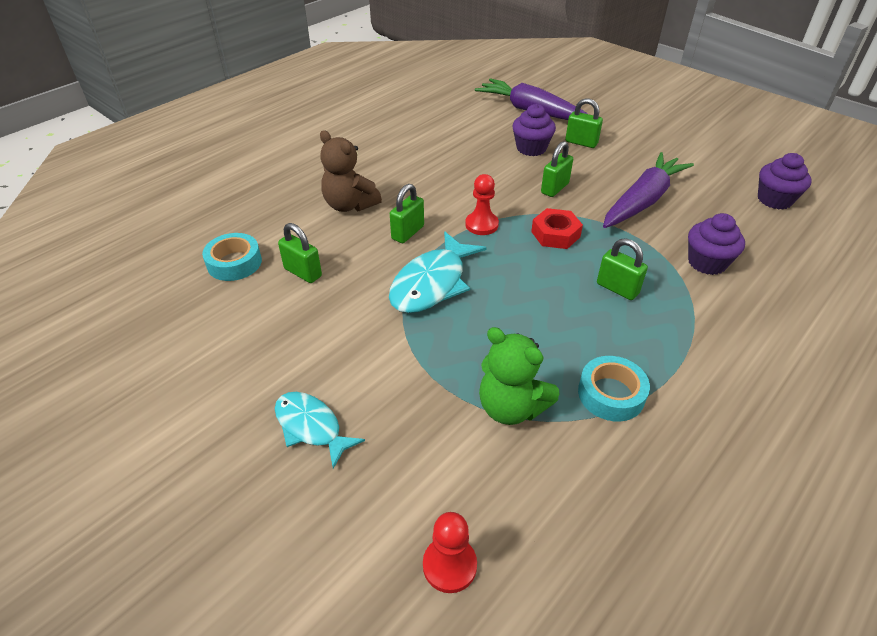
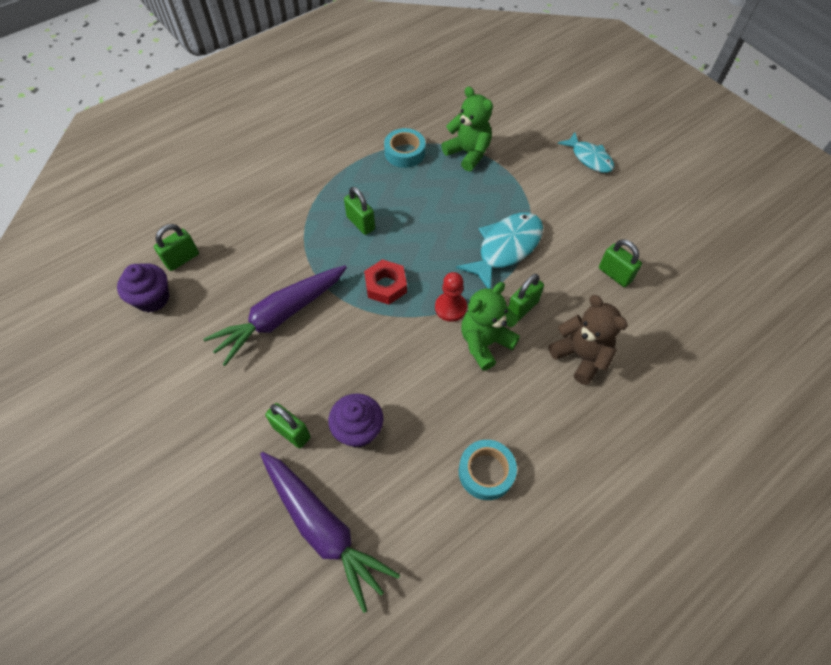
camera: 170 degrees left, 15 degrees up
(234, 263) = (678, 294): turquoise tape -> turquoise tape (486, 472)
(441, 204) = (485, 343): none -> green teddy bear
(449, 565) = (515, 94): red pawn -> none
(555, 188) = (360, 349): green padlock -> green padlock (182, 259)
(707, 262) = (274, 236): purple cupcake -> none

